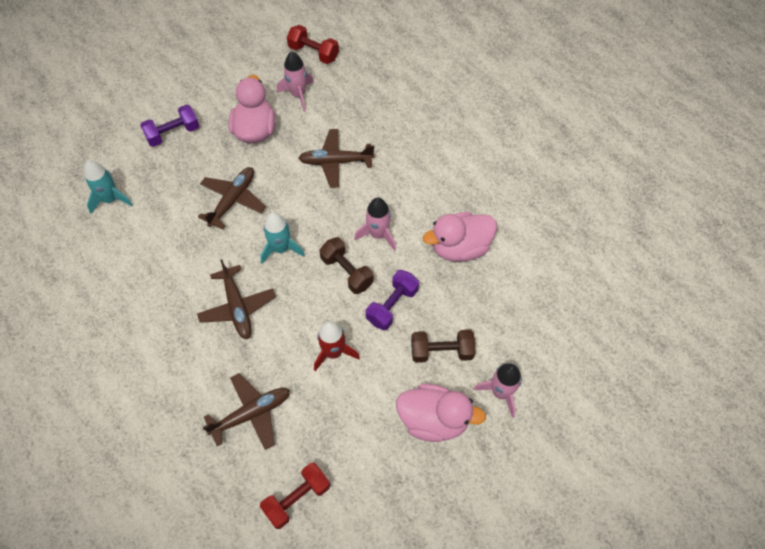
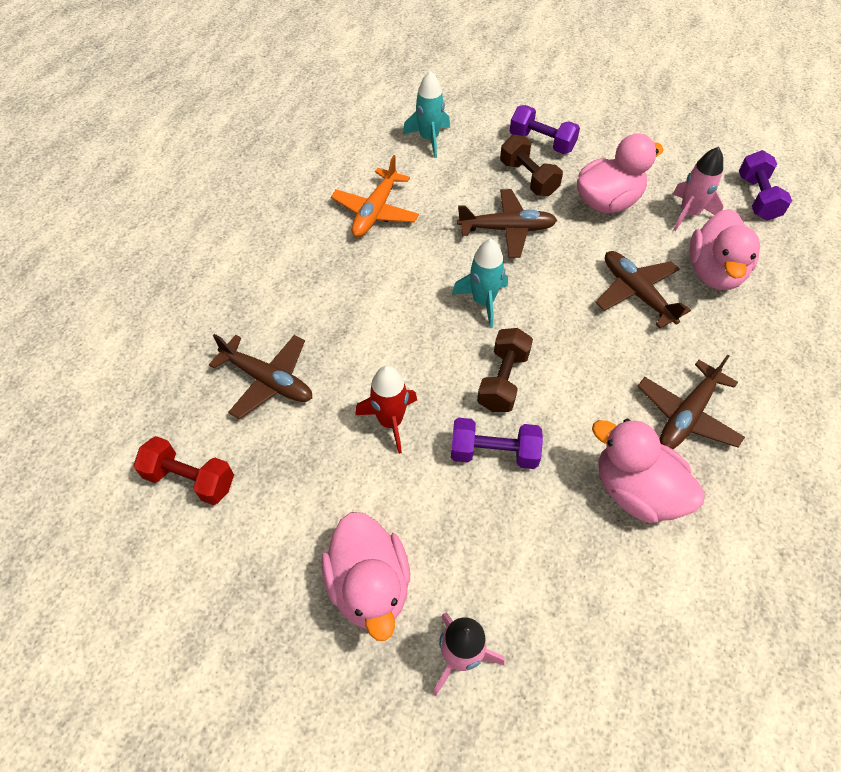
camera: 60 degrees right, 5 degrees down
(153, 271) = (375, 211): none -> orange plane
(237, 307) = (384, 301): brown plane -> brown plane (687, 415)
(313, 53) = (757, 198): red dumbbell -> purple dumbbell
(349, 113) = (714, 272): none -> pink duck
(378, 234) = (578, 387): pink rocket -> none
(441, 351) = (471, 545): brown dumbbell -> brown dumbbell (528, 178)

